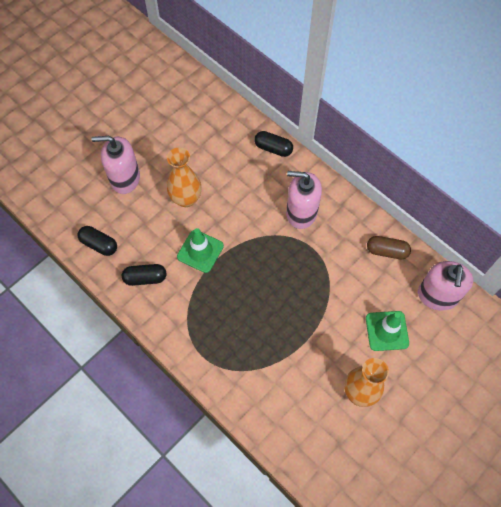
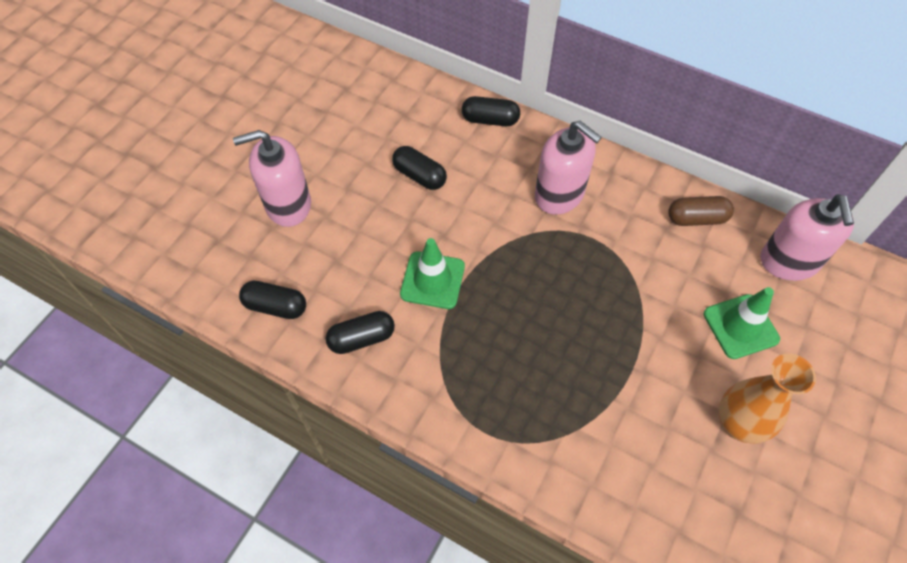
camera: 15 degrees left, 5 degrees down
(186, 199) = (388, 213): orange vase -> none
(214, 178) = (419, 176): none -> black capsule
(301, 212) = (559, 194): pink soap dispenser -> pink soap dispenser turned 135 degrees counterclockwise

